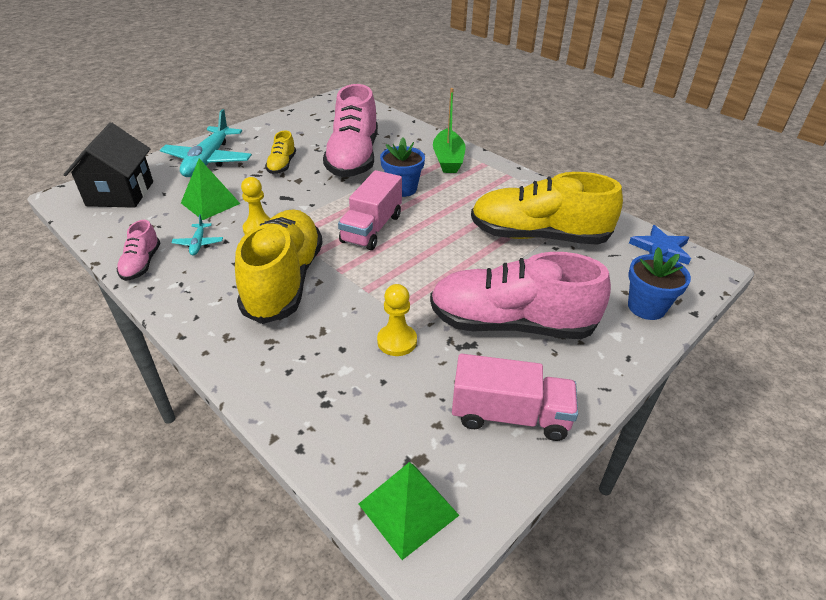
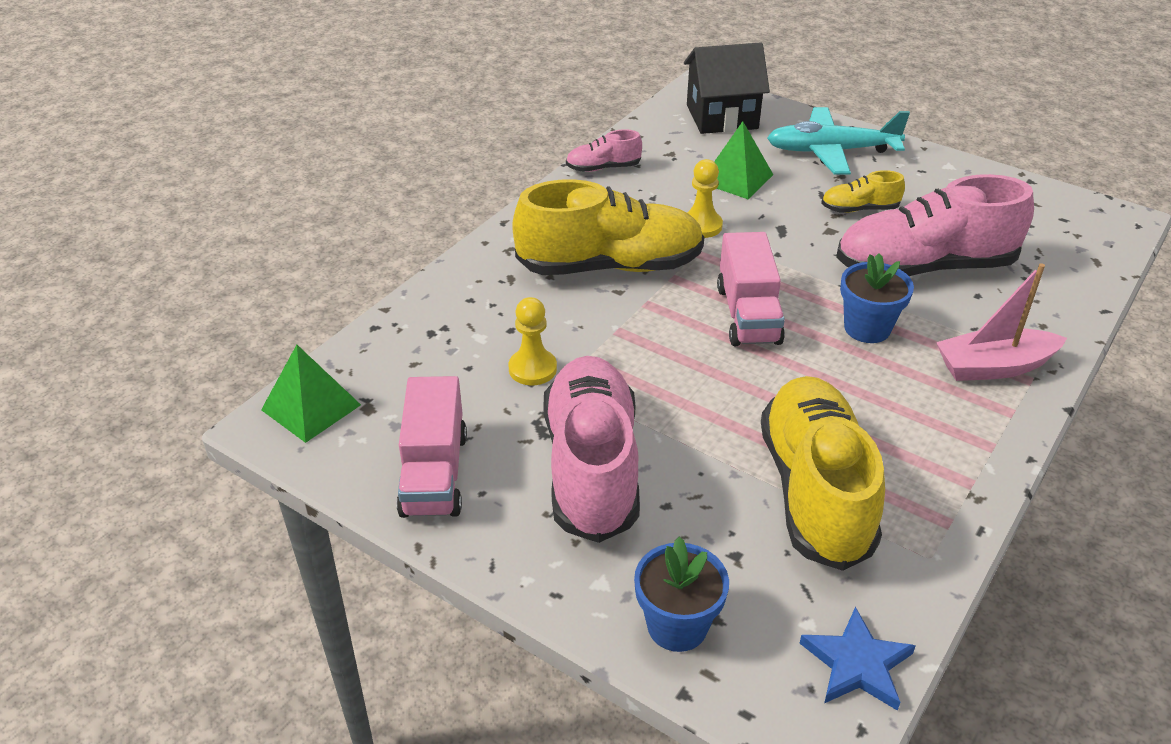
camera: 80 degrees right, 0 degrees up
(198, 243) = (653, 192): turquoise plane -> none
(372, 228) = (748, 314): pink truck -> pink truck turned 105 degrees counterclockwise
(448, 159) = (993, 367): green boat -> pink boat

